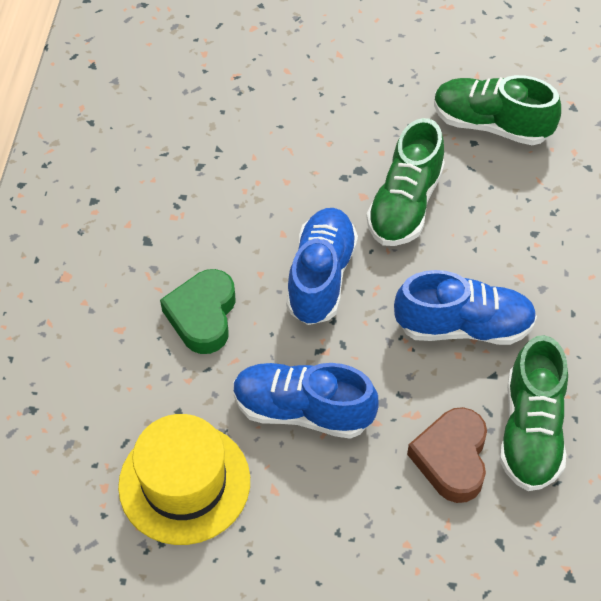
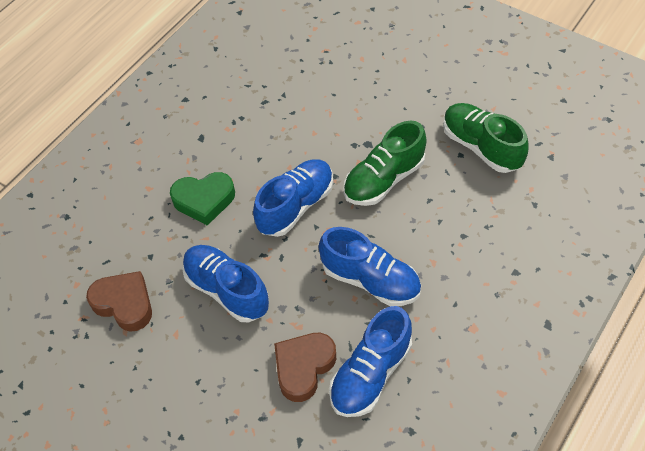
camera: 30 degrees right, 0 degrees up
(184, 483) = (124, 304): yellow hat -> brown heart
(203, 316) = (204, 200): green heart -> green heart turned 135 degrees counterclockwise
(531, 431) = (370, 374): green shoe -> blue shoe

